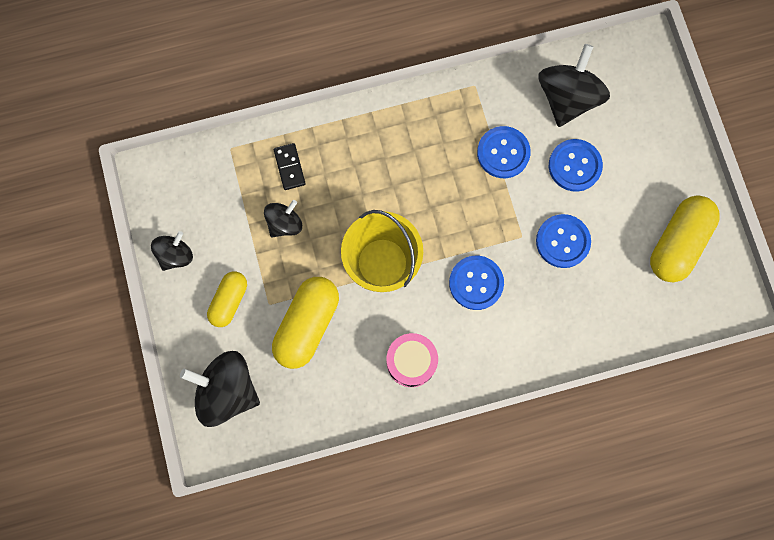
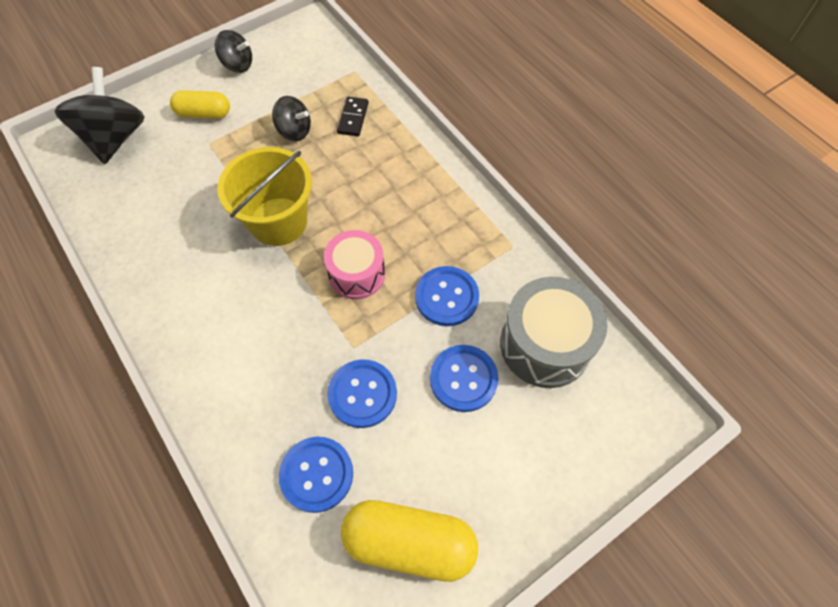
camera: 70 degrees right, 15 degrees down
(289, 167) = (353, 118): black domino -> black domino turned 45 degrees counterclockwise
(307, 325) = (195, 179): yellow capsule -> none
(411, 362) = (175, 280): pink drum -> pink drum (357, 274)
(476, 283) = (282, 316): blue button -> blue button (316, 474)
(567, 98) = (545, 345): black spinning top -> grey drum

